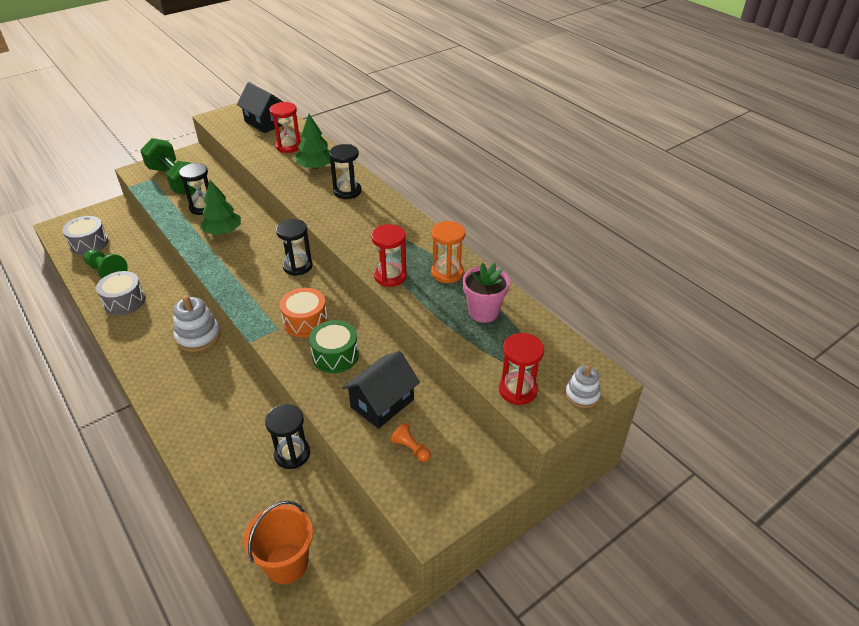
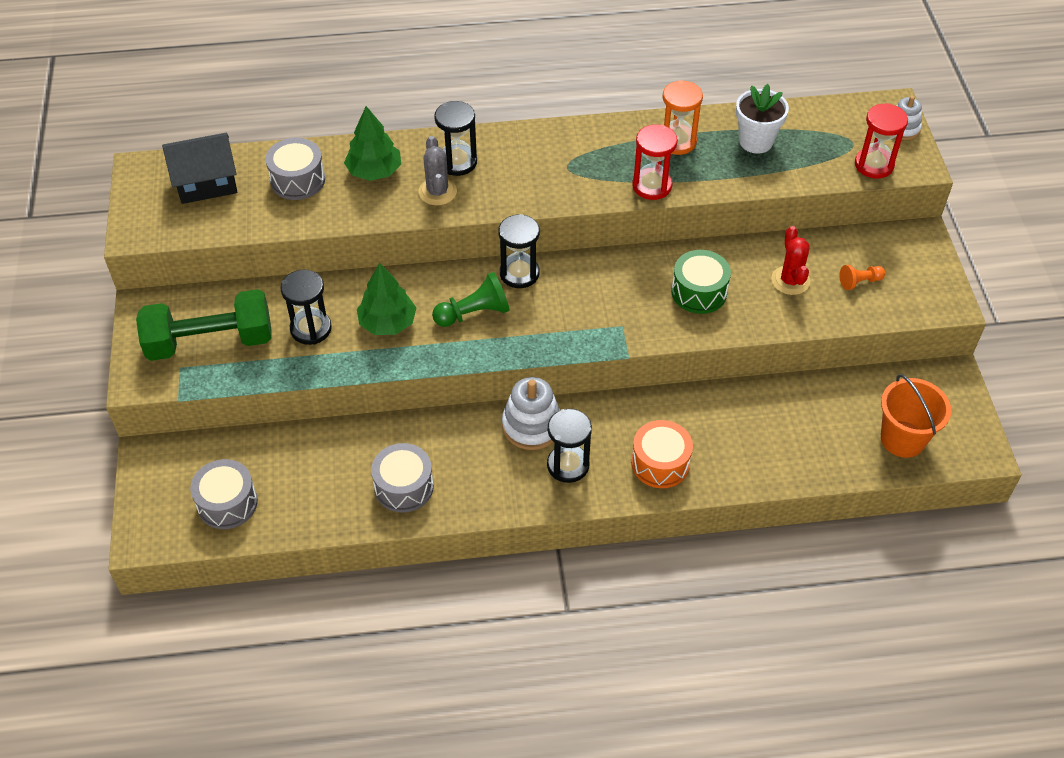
camera: 60 degrees left, 10 degrees up
(106, 272) = (319, 494): green pawn -> green pawn (474, 313)
(288, 146) = (298, 180): red hourglass -> grey drum
(292, 454) = (773, 394): black hourglass -> black hourglass (568, 465)
(305, 321) = (626, 298): orange drum -> orange drum (660, 463)
(315, 193) = (437, 192): none -> grey cactus
(382, 403) = (790, 280): black house -> red cactus
(483, 312) = (756, 141): pink flower pot -> white flower pot

